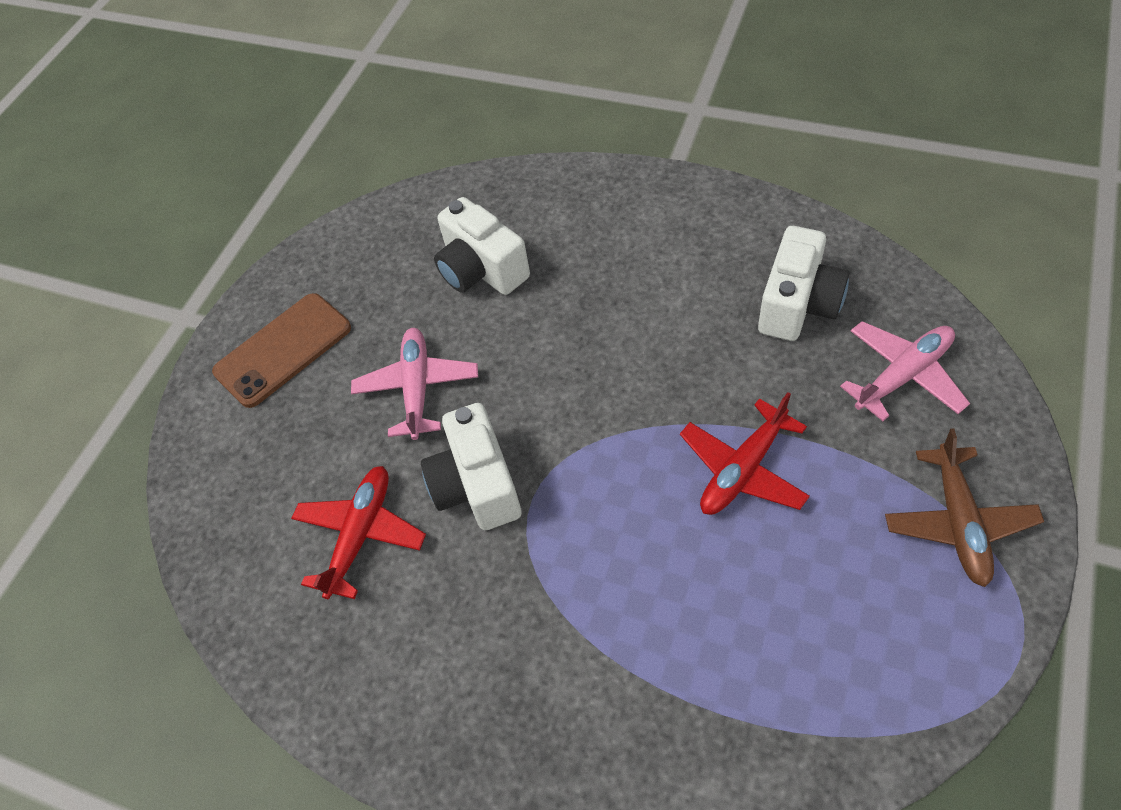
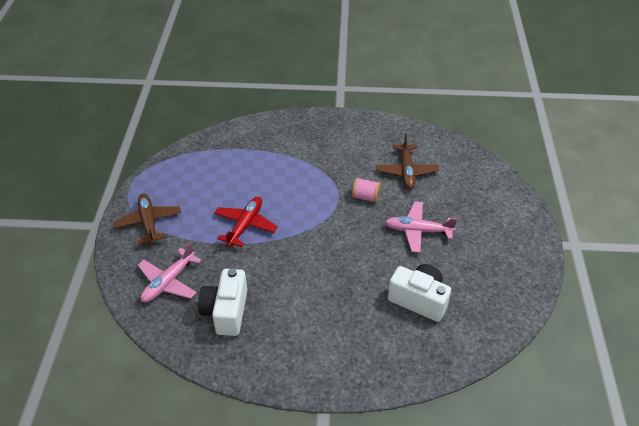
camera: 155 degrees right, 10 degrees down
(283, 350) = (502, 235): brown phone -> none
(361, 534) = (406, 171): red plane -> brown plane
(417, 388) = (417, 231): pink plane -> pink plane turned 120 degrees clockwise
(477, 485) = (365, 197): white camera -> pink spool

